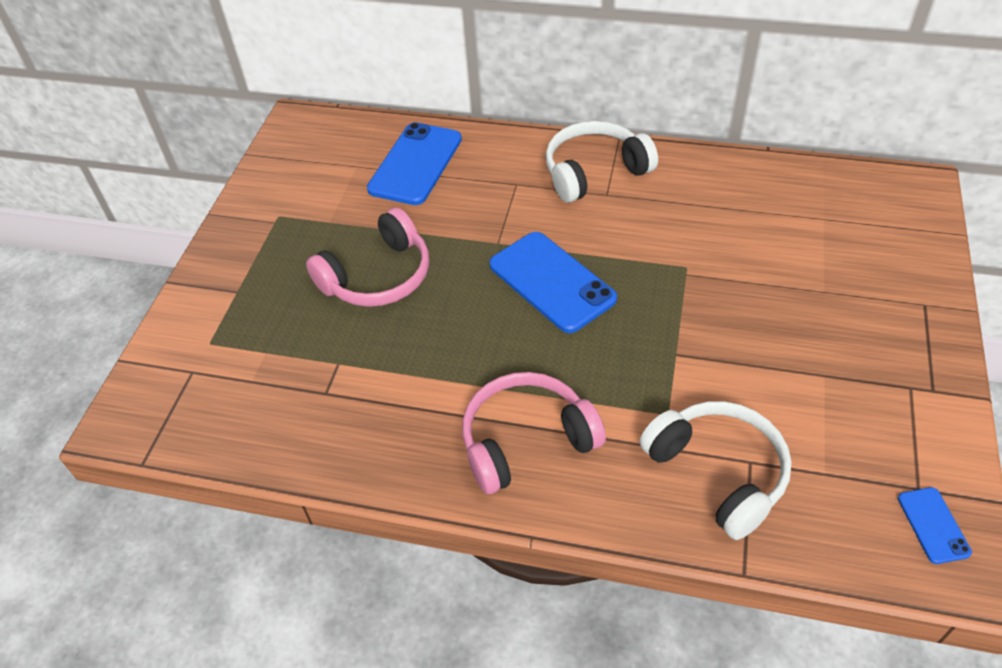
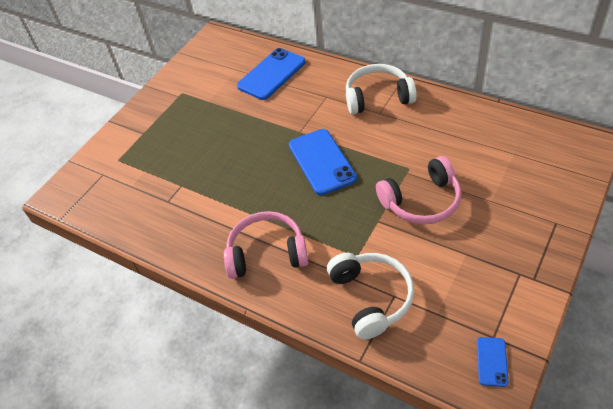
camera: 20 degrees right, 0 degrees up
(378, 276) = (223, 139): pink headphones -> pink headphones (421, 201)

